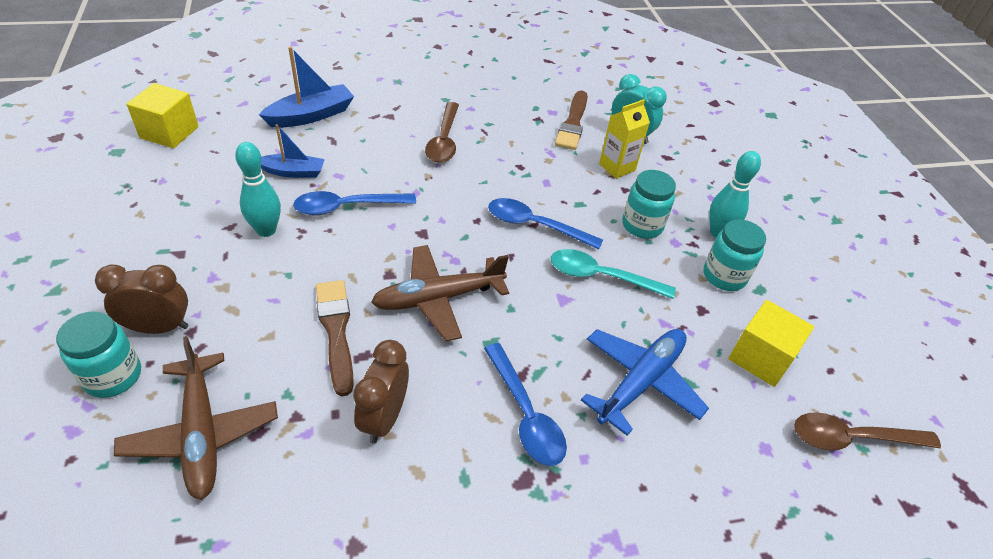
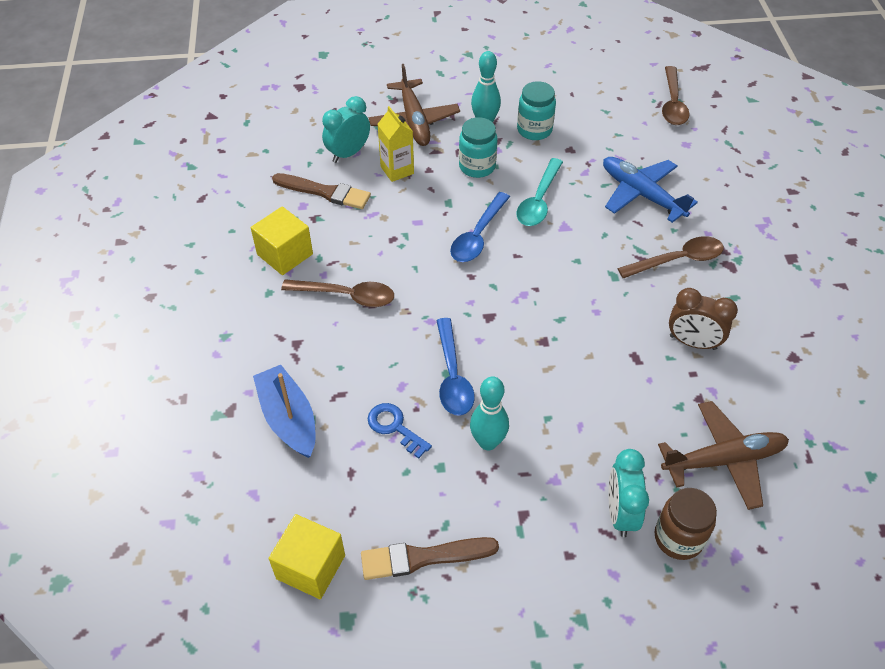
camera: 80 degrees left, 5 degrees up
(113, 376) = (678, 538): turquoise jar -> brown jar
(159, 327) = (620, 513): brown clock -> turquoise clock
(293, 172) = (395, 427): blue boat -> blue key
(336, 331) = (612, 377): brown brush -> brown brush (423, 558)
(438, 298) = (570, 306): brown plane -> brown plane (414, 121)
(525, 414) = (677, 260): blue spoon -> brown spoon
(760, 357) = (612, 129): yellow cube -> yellow cube (285, 254)

